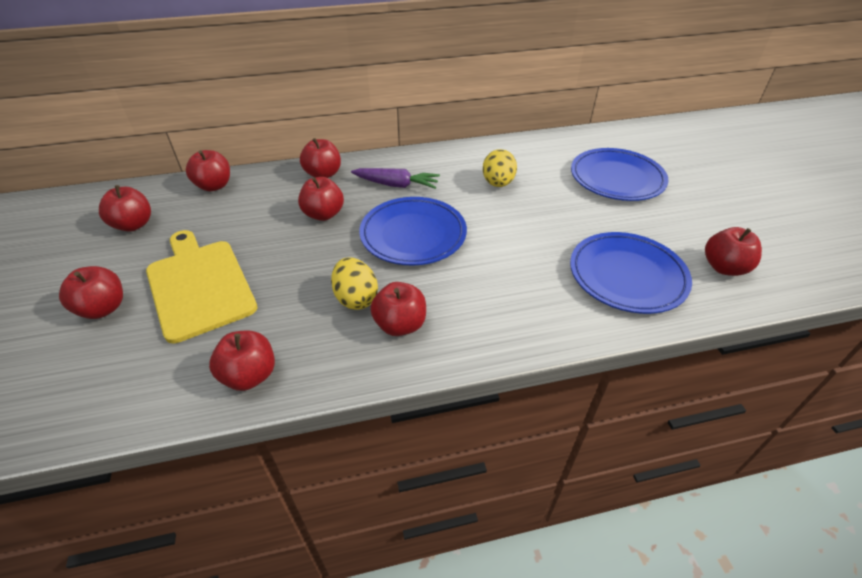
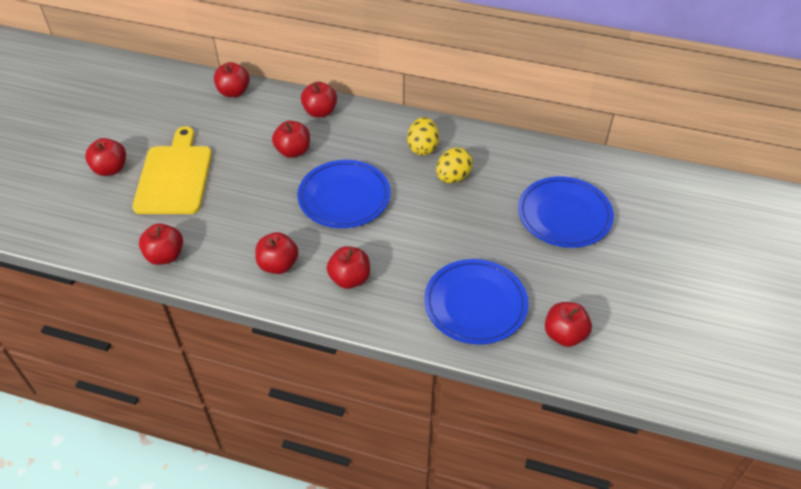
camera: 30 degrees right, 5 degrees up
(133, 225) = (161, 107): red apple -> red apple (350, 279)
(356, 298) = (265, 231): yellow egg -> yellow egg (422, 147)
(396, 185) = (368, 145): purple carrot -> none

